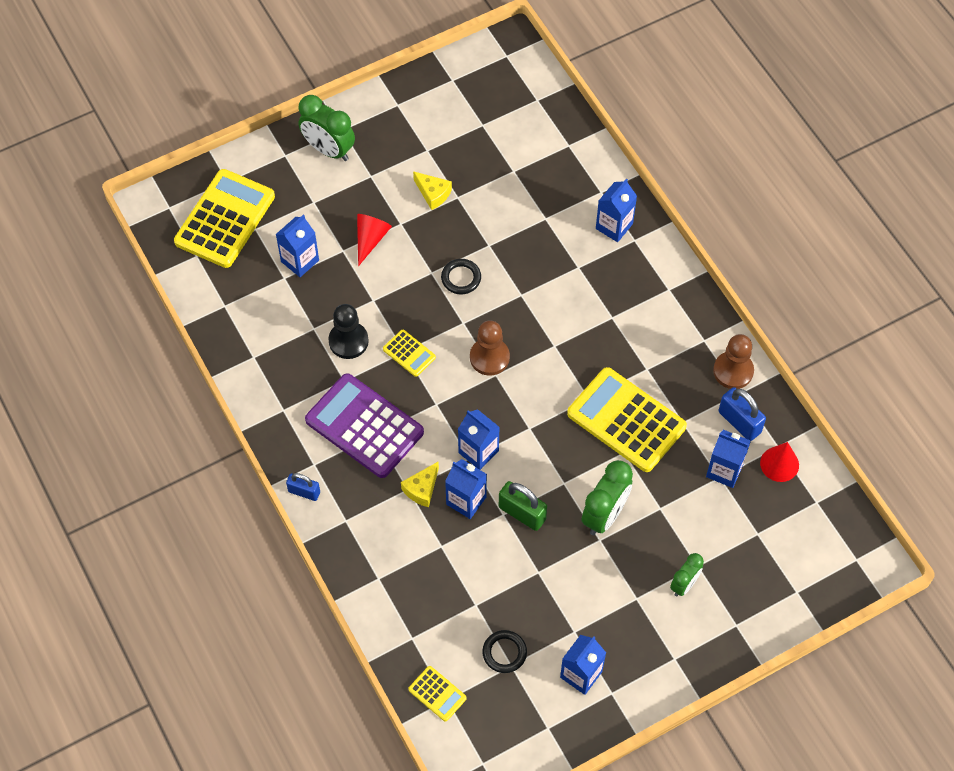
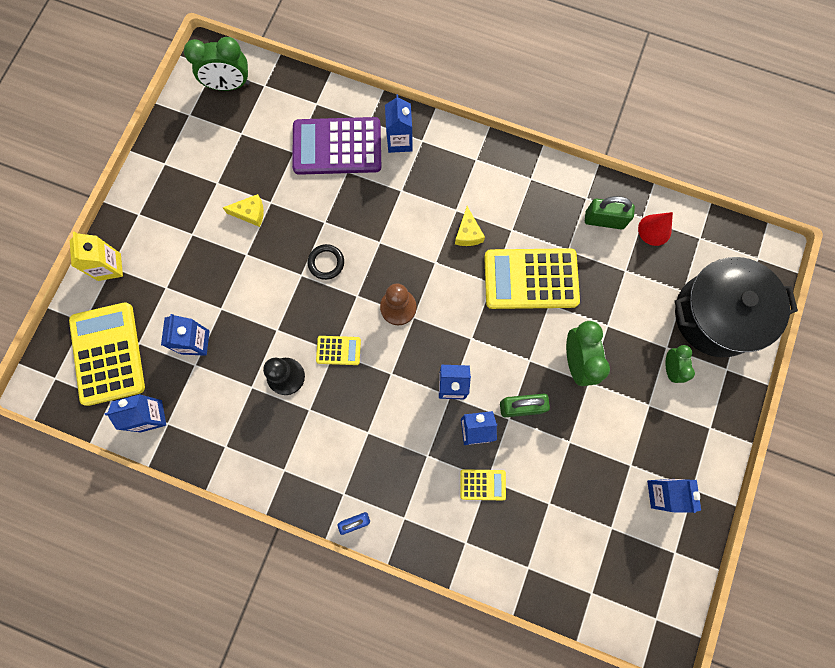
camera: 40 degrees left, 15 degrees up
(283, 154) = (109, 267): none -> yellow carton
(329, 150) = (142, 237): green clock -> green clock (229, 85)
(364, 426) = (355, 433): purple calculator -> purple calculator (337, 147)
(370, 239) = (234, 284): red cone -> none
(422, 489) = (437, 447): yellow cheese -> yellow cheese (468, 233)
(437, 694) = (581, 595): yellow calculator -> yellow calculator (482, 484)
(504, 653) = (599, 522): black ring -> none
(724, 470) = (624, 263): blue carton -> blue carton (151, 416)
(733, 371) = (568, 186): brown pawn -> none
(739, 422) = (604, 220): blue padlock -> green padlock
(769, 575) = (716, 315): none -> black pot

